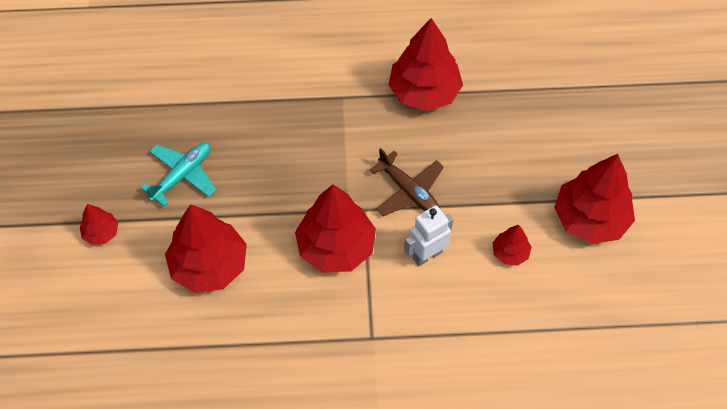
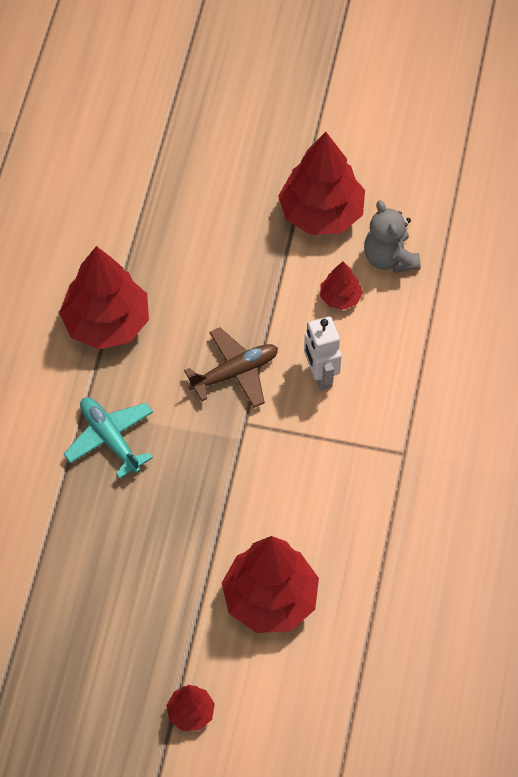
camera: 75 degrees left, 0 degrees up
(182, 175) = (138, 607): turquoise plane -> turquoise plane (110, 439)
(336, 247) = (284, 462): red tree -> none
(566, 283) = (389, 258): none -> grey teddy bear

